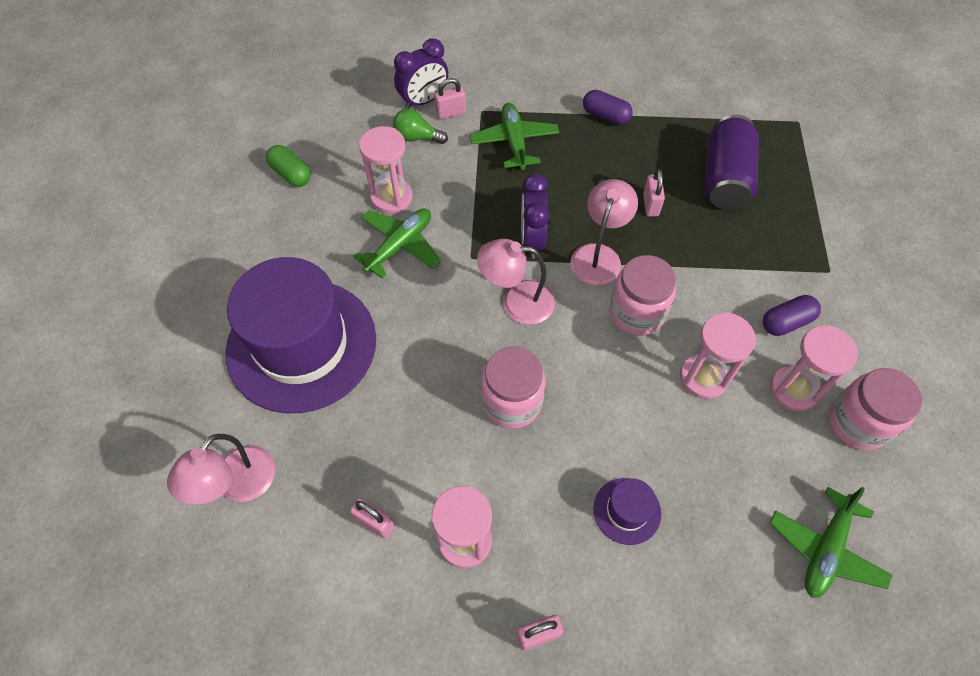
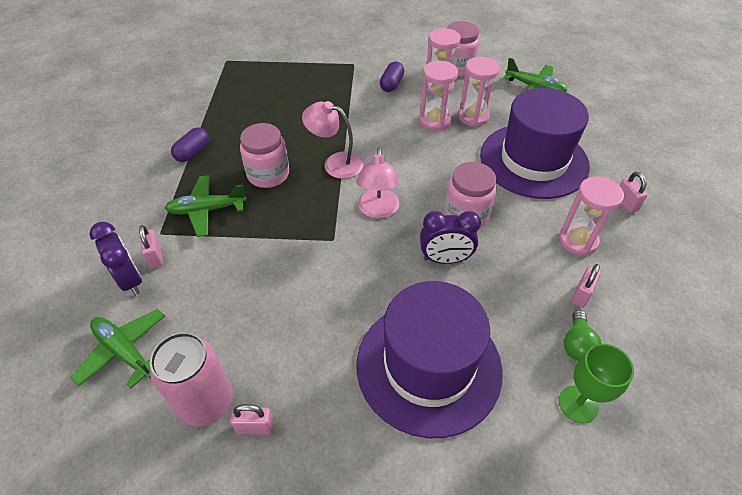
camera: 90 degrees left, 10 degrees down
(237, 485) = (578, 404): pink lamp -> green goblet
(291, 174) = (206, 402): green capsule -> pink can
(391, 197) = (257, 302): pink hourglass -> pink hourglass (473, 117)
(399, 246) = (317, 292): green plane -> green plane (125, 352)
(417, 137) = (181, 284): green light bulb -> green light bulb (577, 344)
(532, 239) = (317, 200): purple clock -> purple clock (445, 259)
(627, 511) = (533, 160): purple hat -> purple hat, size x2.48
(636, 313) = (386, 147): pink jar -> pink jar (268, 174)
(650, 205) = (290, 134): pink padlock -> pink padlock (255, 427)
(725, 178) = (271, 97): purple can -> none
(786, 322) = (391, 84): purple capsule -> purple capsule turned 45 degrees clockwise

